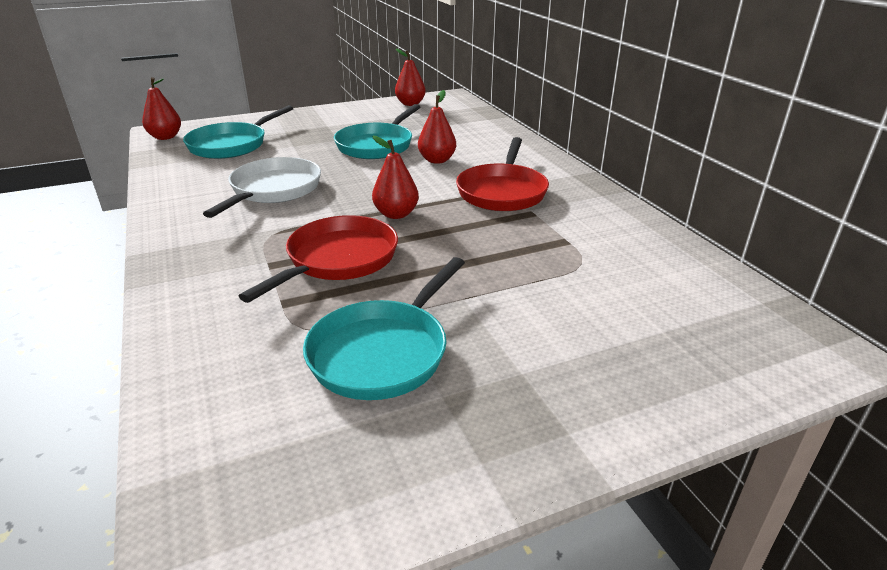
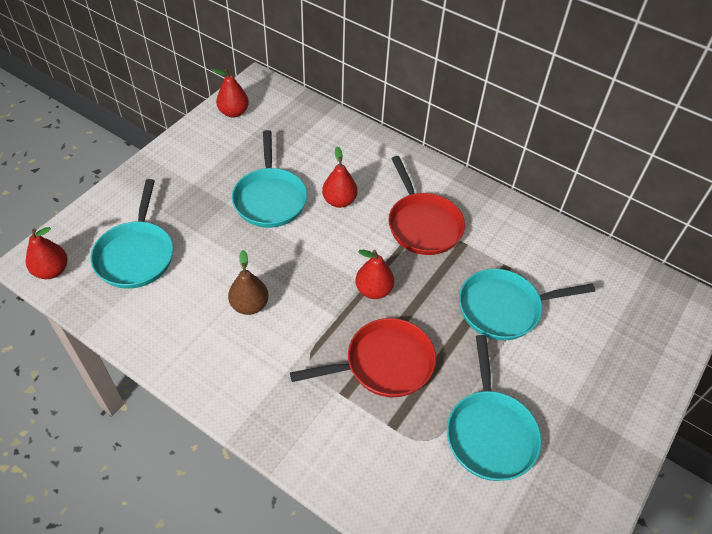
camera: 35 degrees left, 20 degrees up
(273, 190) = (249, 305): white pan -> brown pear
(338, 260) = (383, 364): red pan -> red pan turned 75 degrees clockwise
(526, 267) = (504, 308): none -> turquoise pan

